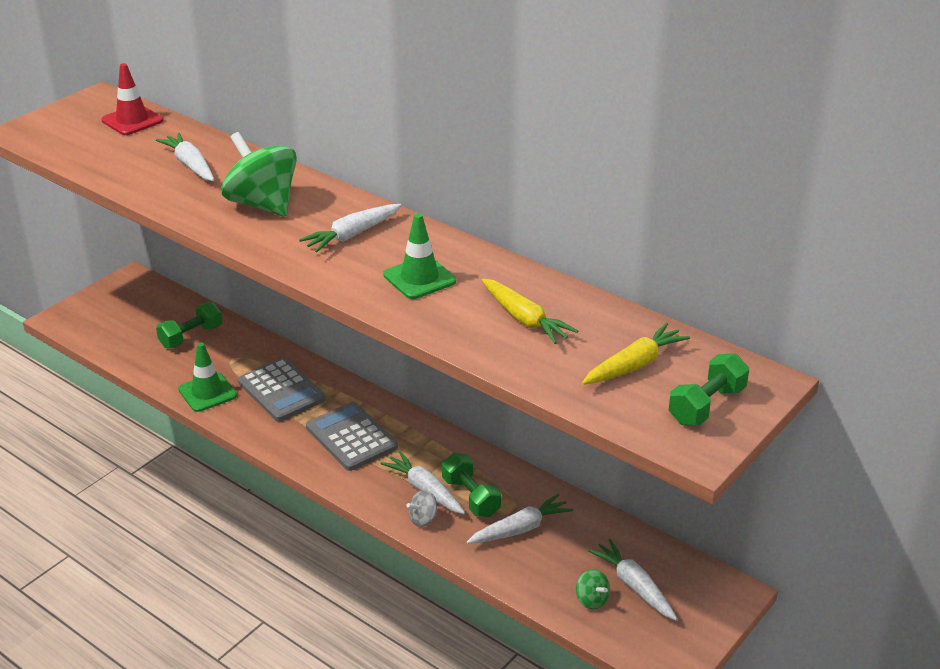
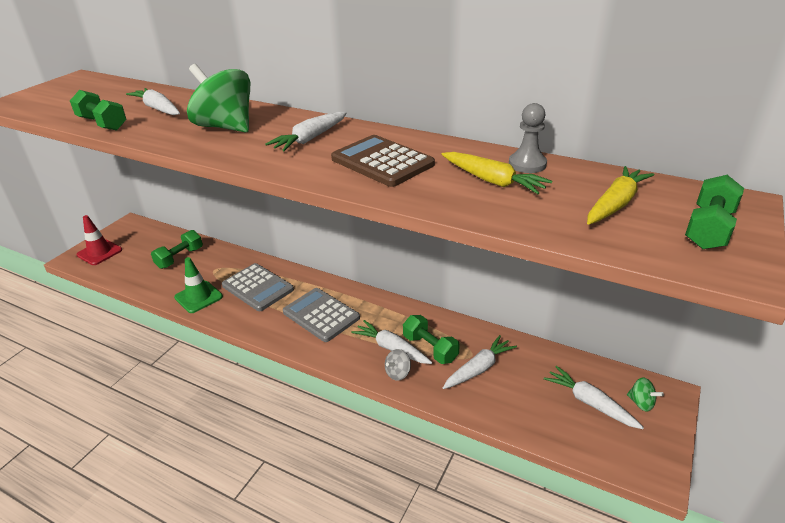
camera: 10 degrees left, 0 degrees up
(127, 180) = (102, 123): none -> green dumbbell
(132, 120) = (106, 88): red traffic cone -> red traffic cone (99, 252)
(419, 278) = (382, 162): green traffic cone -> brown calculator
(573, 303) = (527, 164): none -> grey pawn
(592, 600) = (562, 421): green spinning top -> green spinning top (641, 403)

